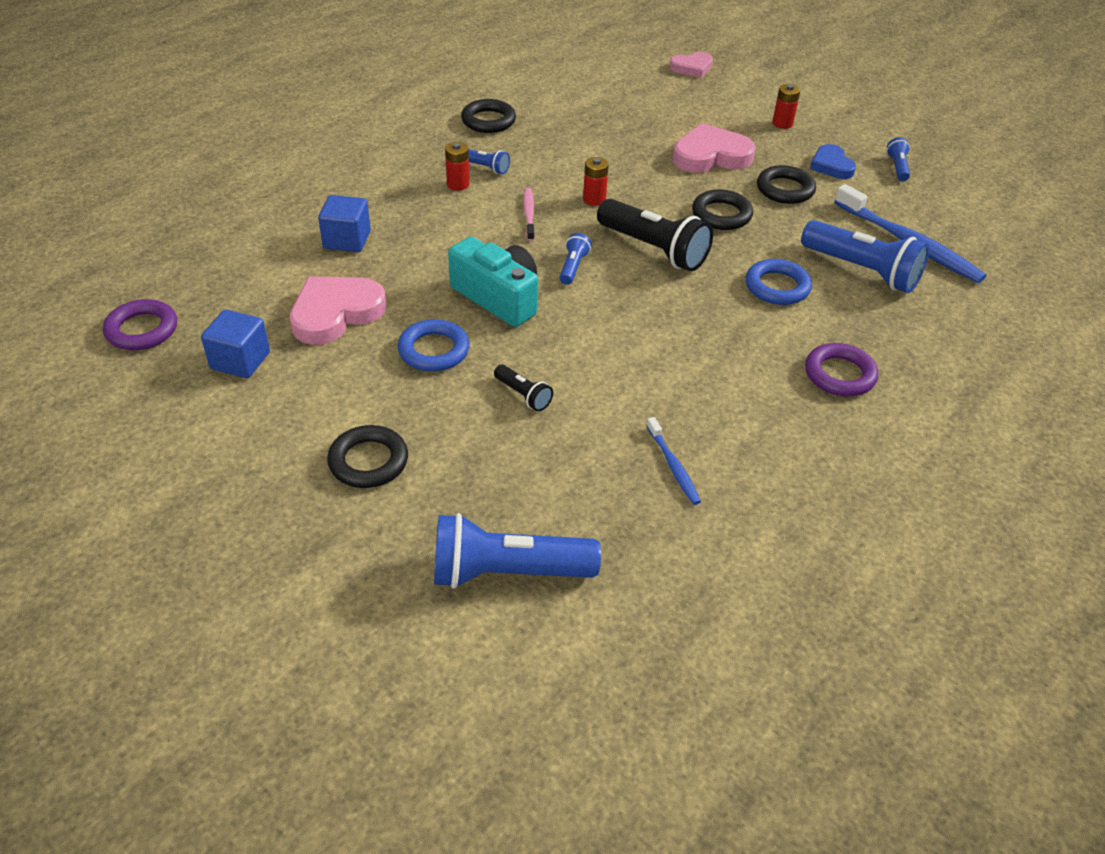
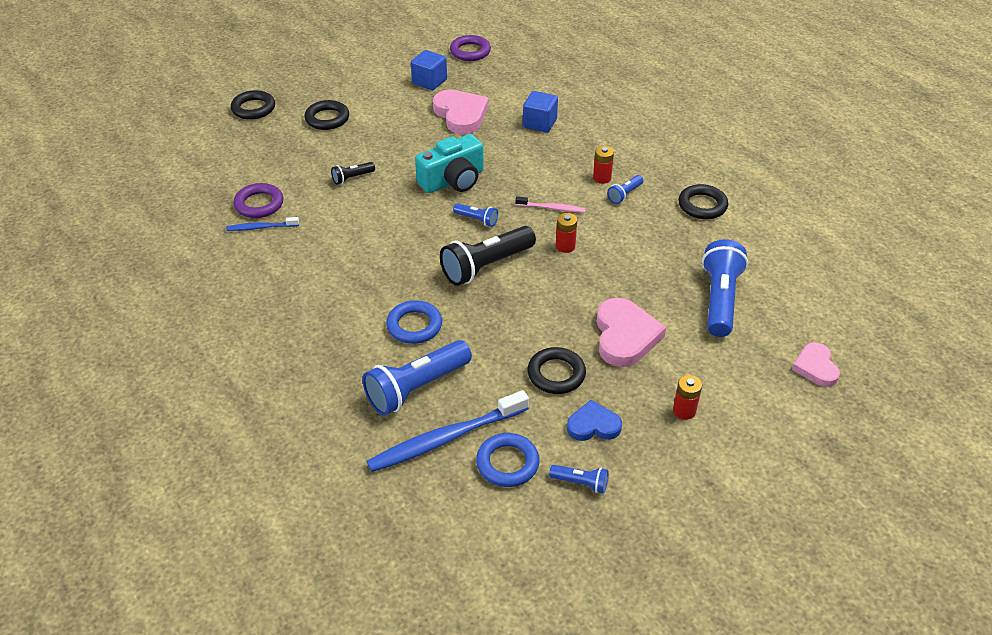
camera: 105 degrees right, 0 degrees up
(434, 350) = (409, 148): blue ring -> blue ring (507, 463)
(507, 572) = (225, 155): blue flashlight -> blue flashlight (720, 299)
(721, 215) = (525, 318): black ring -> black ring (253, 108)
(839, 375) = (300, 330): purple ring -> purple ring (259, 204)

